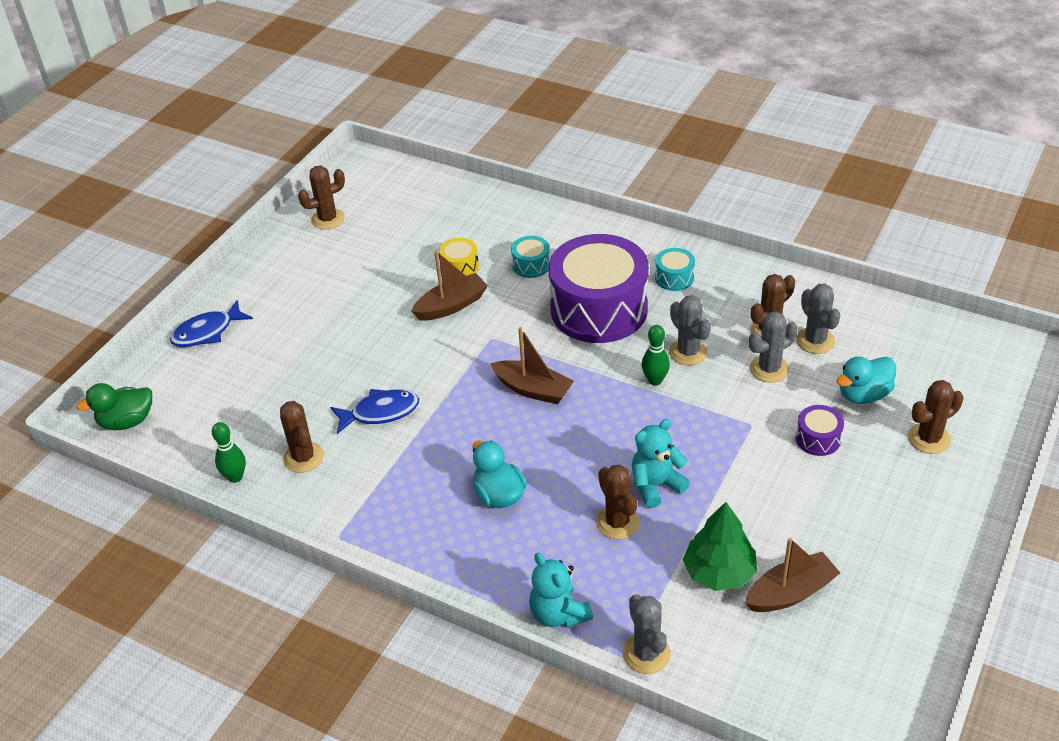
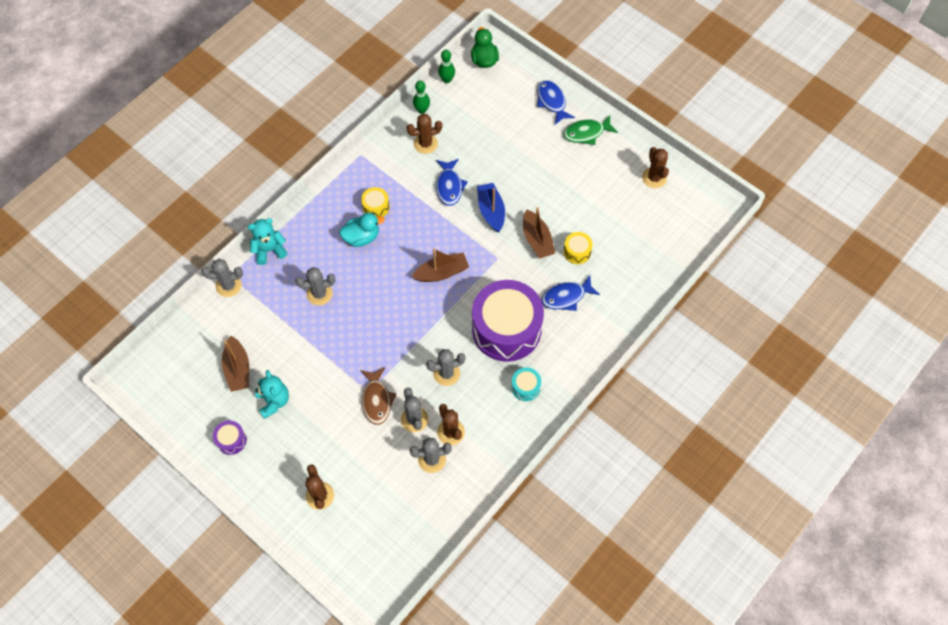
camera: 100 degrees right, 20 degrees up
(262, 289) = (586, 133): none -> green fish
(414, 359) = (491, 211): none -> blue boat
(437, 491) = (376, 207): none -> yellow drum
(531, 265) = (566, 297): turquoise drum -> blue fish
(533, 389) = (441, 272): brown boat -> brown boat turned 150 degrees counterclockwise
(617, 522) = (319, 294): brown cactus -> grey cactus
(655, 380) = (427, 345): green bowling pin -> green bowling pin (447, 79)
(656, 485) = (339, 321): turquoise teddy bear -> turquoise teddy bear (274, 401)
(719, 572) = (265, 337): green tree -> none
(760, 413) = (376, 400): none -> brown fish
(818, 439) = (343, 427): purple drum -> purple drum (231, 440)
(863, 394) = (371, 471): turquoise duck -> none

